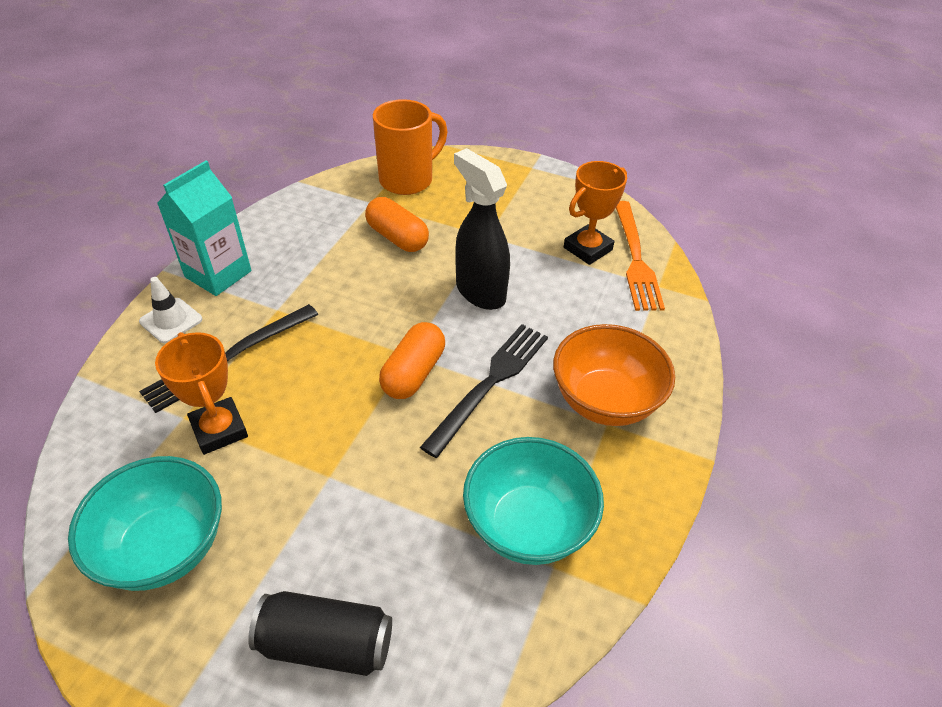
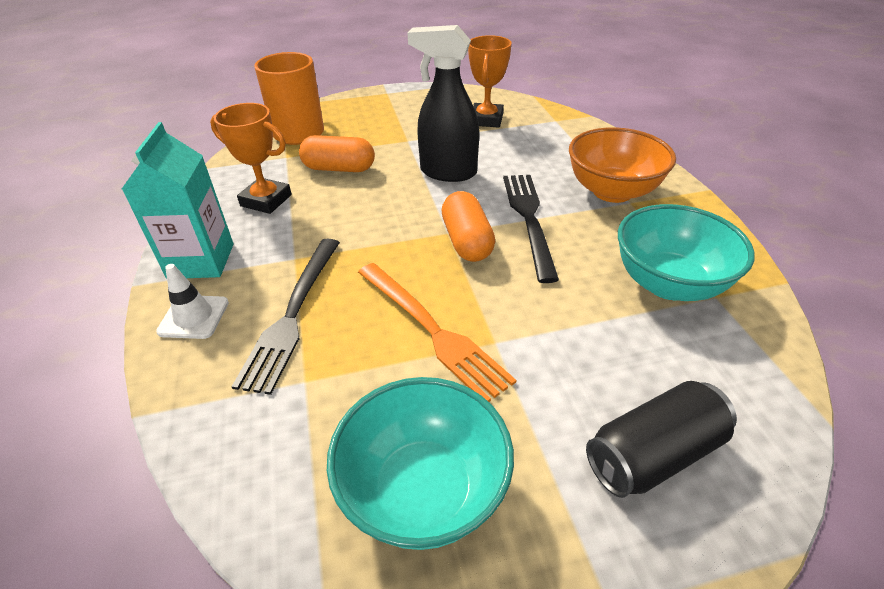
camera: 35 degrees left, 5 degrees down
(219, 430) = (354, 368): orange trophy -> orange trophy (266, 200)
(635, 259) = (523, 113): orange fork -> orange fork (432, 330)

